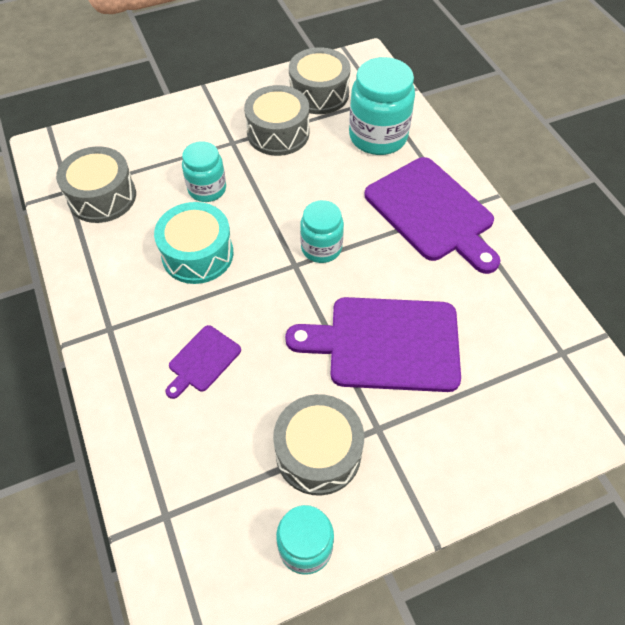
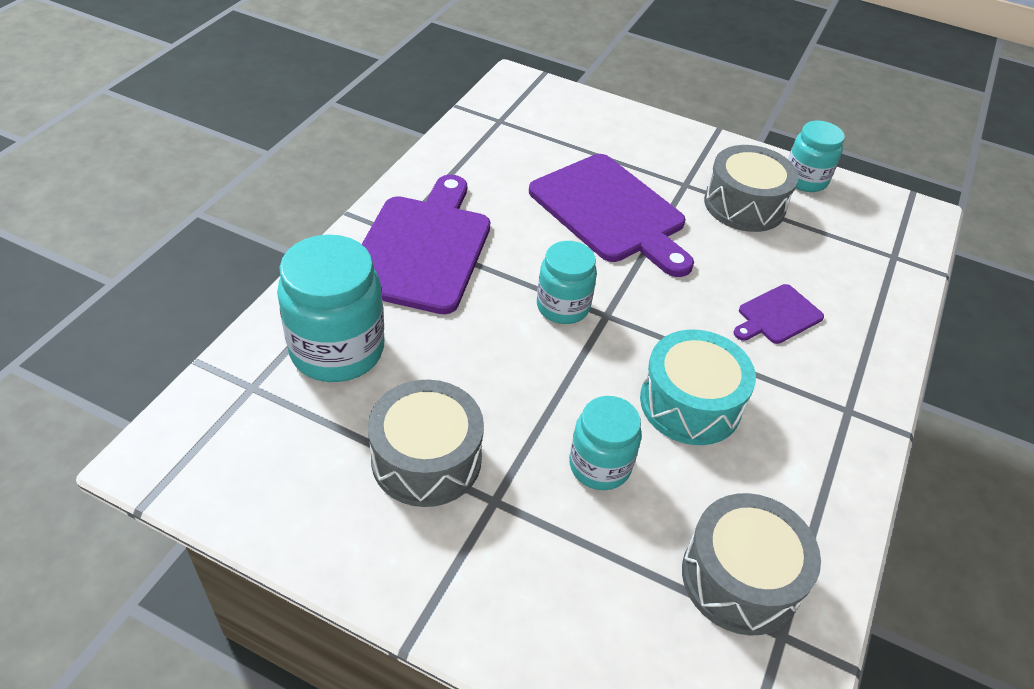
camera: 135 degrees left, 10 degrees down
(203, 361) = (777, 316): purple cutting board -> purple cutting board turned 150 degrees clockwise
(319, 94) = (297, 464): grey drum -> none

